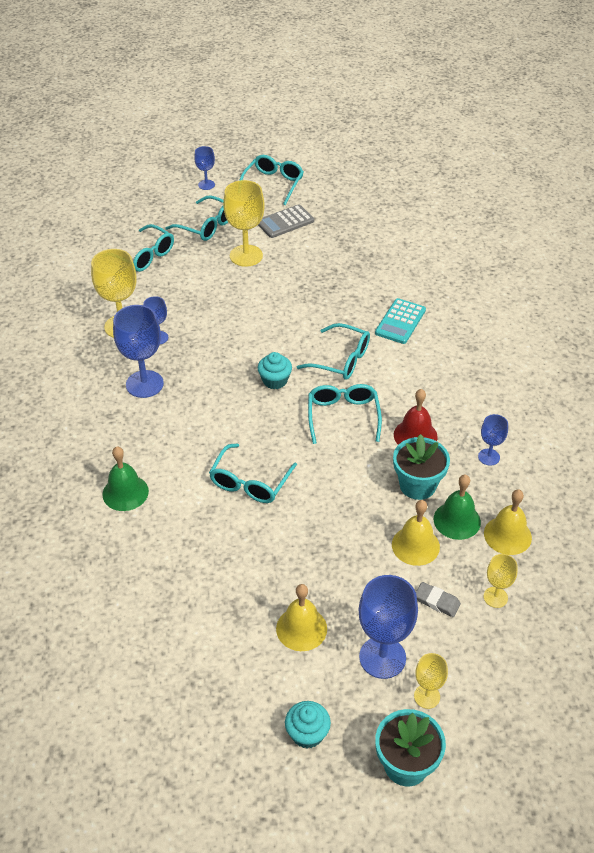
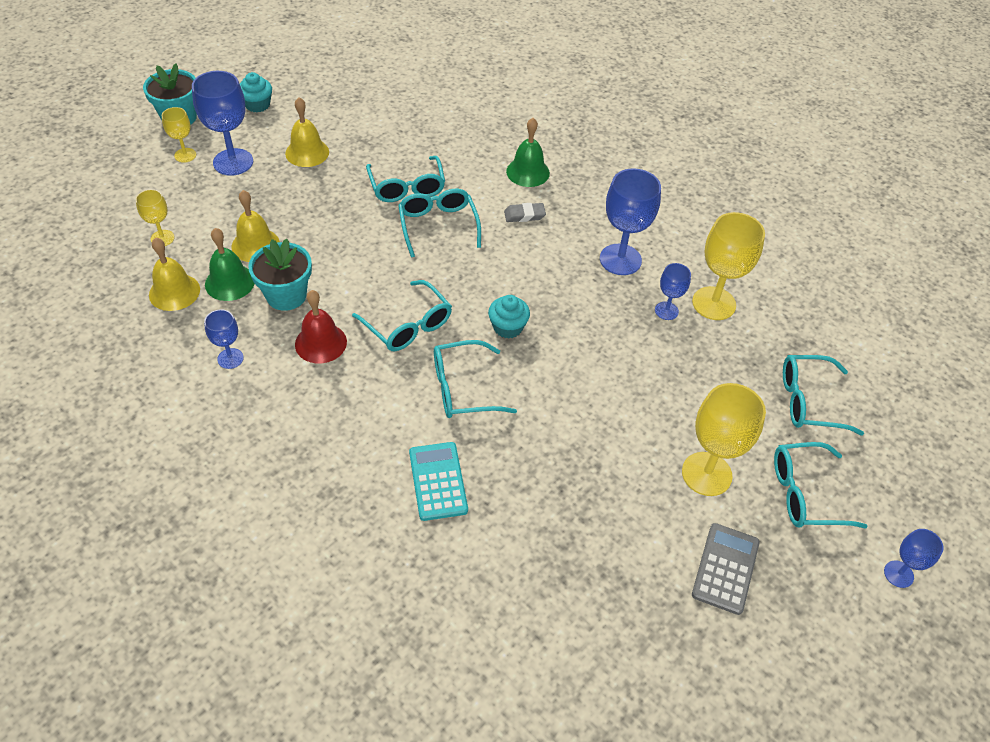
camera: 140 degrees right, 5 degrees up
(273, 184) = (824, 643): turquoise glasses -> turquoise glasses (407, 187)
(437, 601) = (211, 214): grey eraser -> grey eraser (524, 215)

